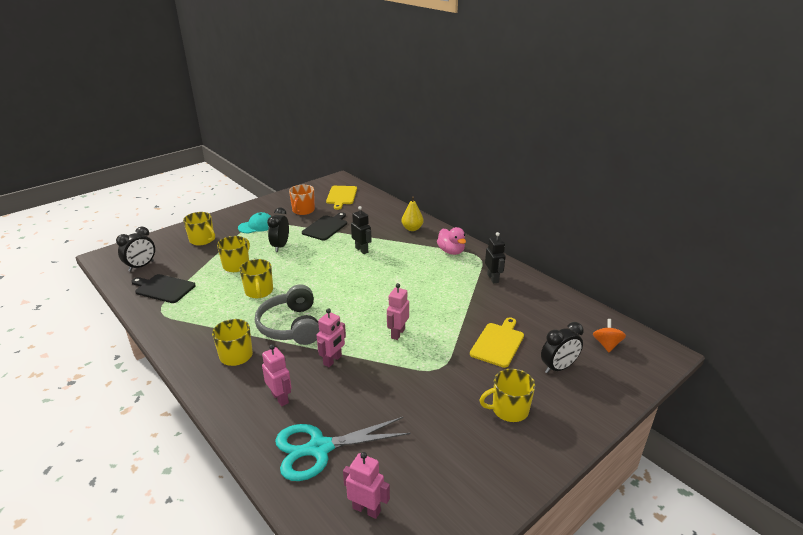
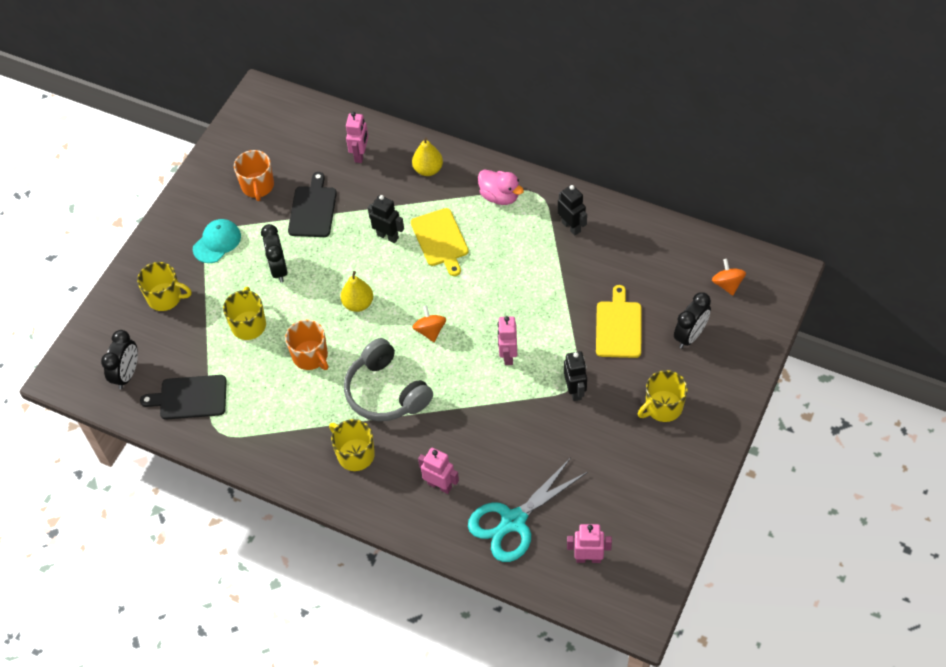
camera: 20 degrees left, 25 degrees up
(259, 291) = (310, 356): yellow mug -> orange mug
(314, 275) = (358, 304): none -> yellow pear
(332, 360) = (461, 419): pink robot -> pink robot (360, 155)
(341, 196) = (290, 134): yellow cutting board -> yellow cutting board (440, 240)
(351, 302) = (430, 331): none -> orange spinning top
(437, 372) = (575, 390): none -> black robot

